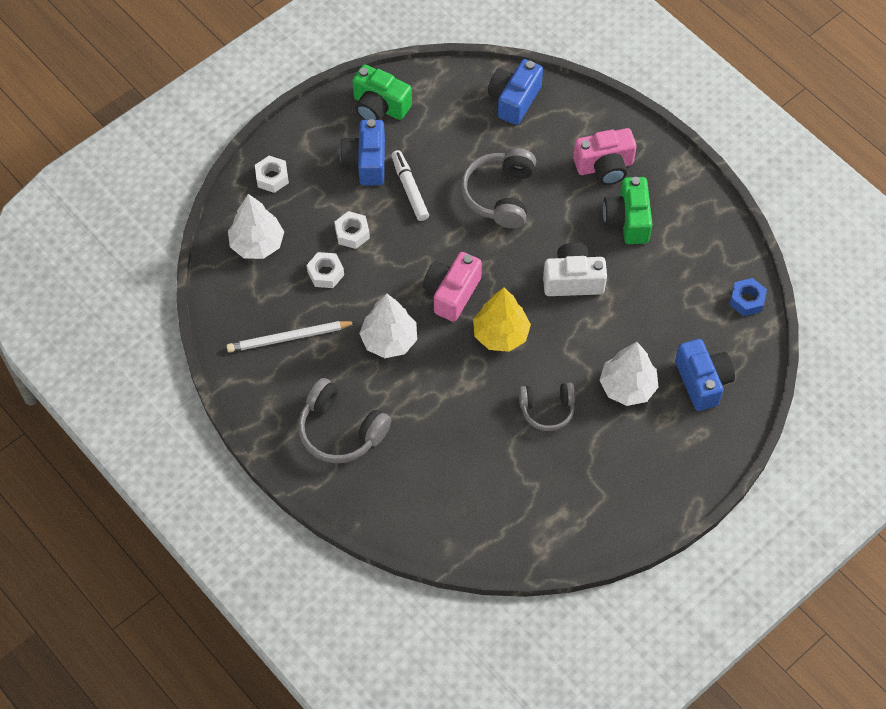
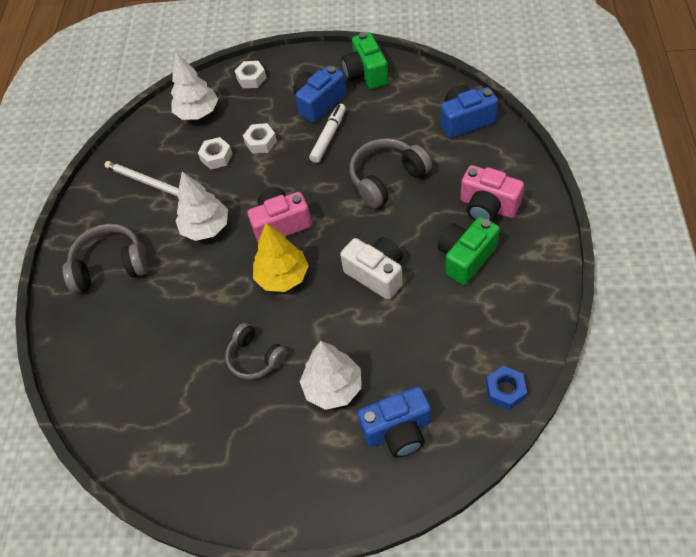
camera: 50 degrees right, 5 degrees down
(341, 430) = (110, 266): grey headphones -> grey headphones turned 90 degrees clockwise
(702, 381) = (398, 431): blue camera -> blue camera turned 45 degrees clockwise

